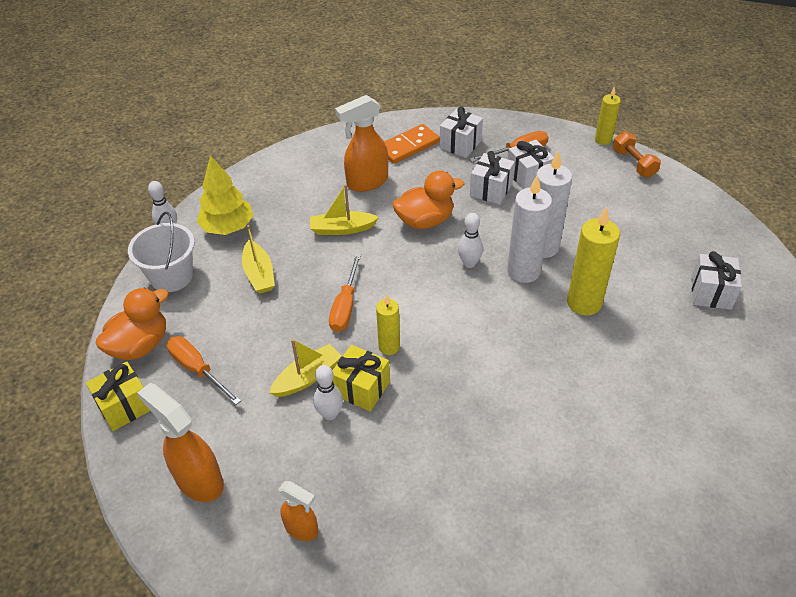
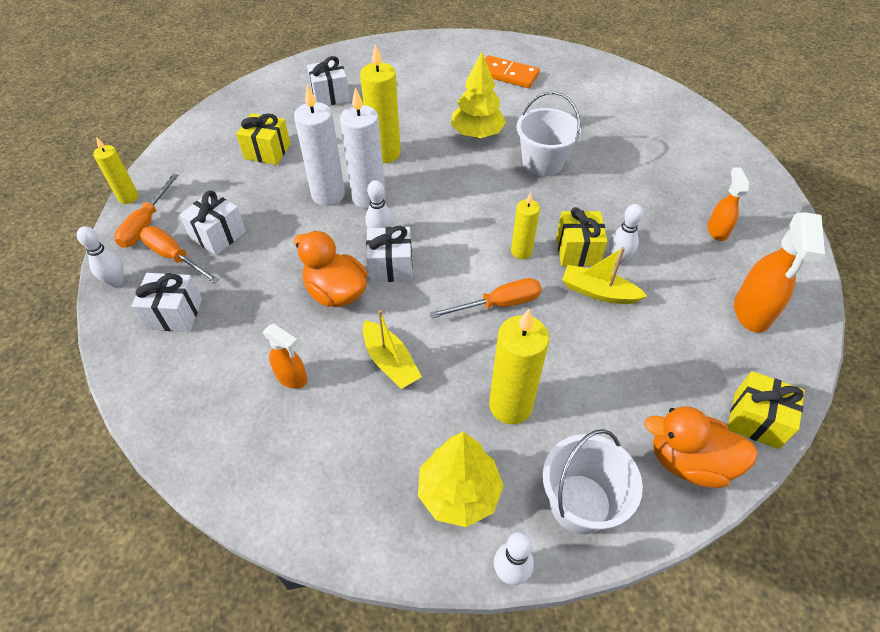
camera: 120 degrees left, 5 degrees up
(197, 369) = (666, 384): orange screwdriver -> orange screwdriver (146, 224)
(259, 274) = (510, 406): yellow boat -> yellow candle
(366, 182) = (292, 377): orange spray bottle -> orange spray bottle, size x0.60
(408, 146) = (196, 366): orange domino -> orange domino (507, 75)
(491, 190) = (256, 257): white gift -> white gift (390, 266)
(501, 427) = (542, 162): none -> white bucket
(509, 124) = (116, 281): none -> white bowling pin
(581, 391) = (477, 134): none -> yellow tree
(628, 225) = (267, 151): none -> yellow gift
(633, 163) = (166, 167): orange dumbbell -> none

